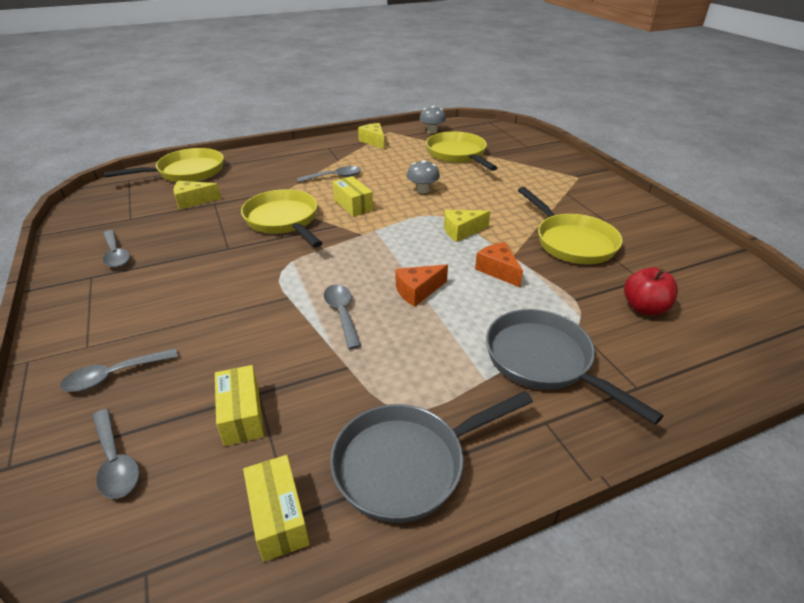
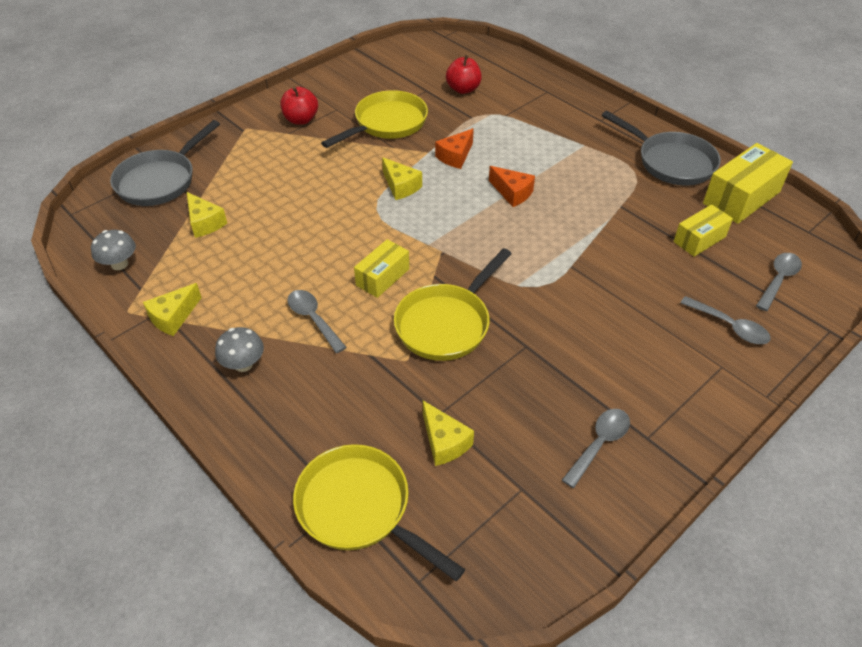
camera: 110 degrees left, 10 degrees up
(278, 517) = (741, 197): yellow box -> yellow box, size x1.62
(342, 314) = (569, 226): grey spoon -> none
(422, 190) = (321, 231): grey mushroom -> grey mushroom (243, 364)
(458, 154) = (205, 223): yellow pan -> yellow cheese
(543, 361) = (549, 125): grey pan -> grey pan (160, 180)
(587, 200) = (301, 119): none -> red apple

